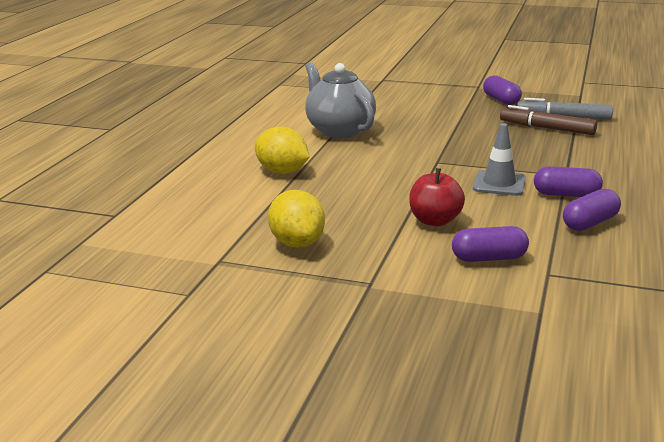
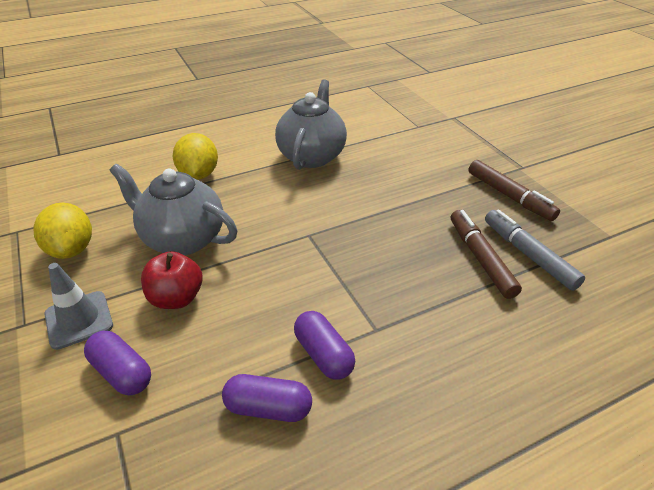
camera: 45 degrees right, 15 degrees up
(297, 243) = (71, 249): yellow lemon -> yellow lemon turned 45 degrees counterclockwise
(363, 200) = (182, 239): none -> grey teapot
(499, 183) = (300, 295): grey traffic cone -> grey traffic cone (79, 320)
(501, 100) = (509, 196): purple capsule -> brown marker

